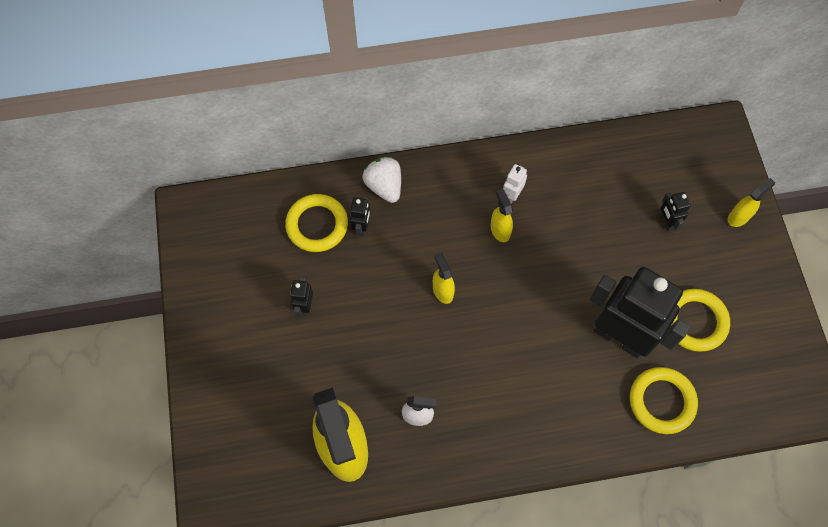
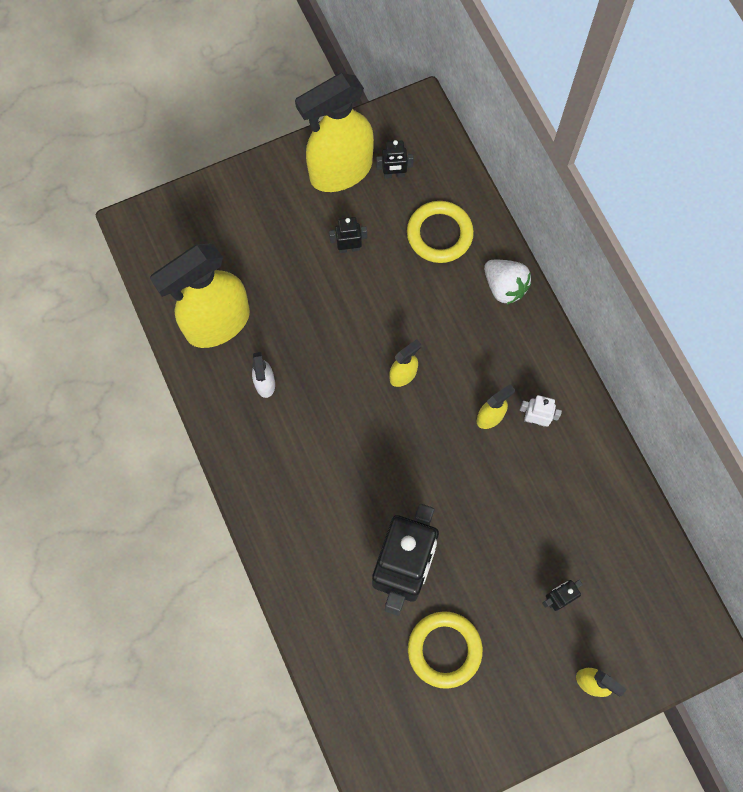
camera: 75 degrees right, 5 degrees up
(223, 294) = (340, 171): none -> yellow spray bottle
(362, 227) = (450, 277): black robot -> black robot (394, 175)
(384, 186) = (504, 287): white strawberry -> white strawberry turned 90 degrees clockwise
(661, 401) = (343, 627): yellow ring -> none

